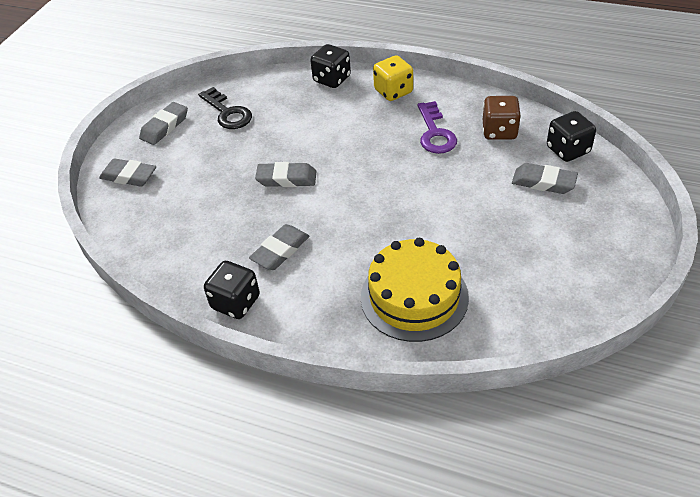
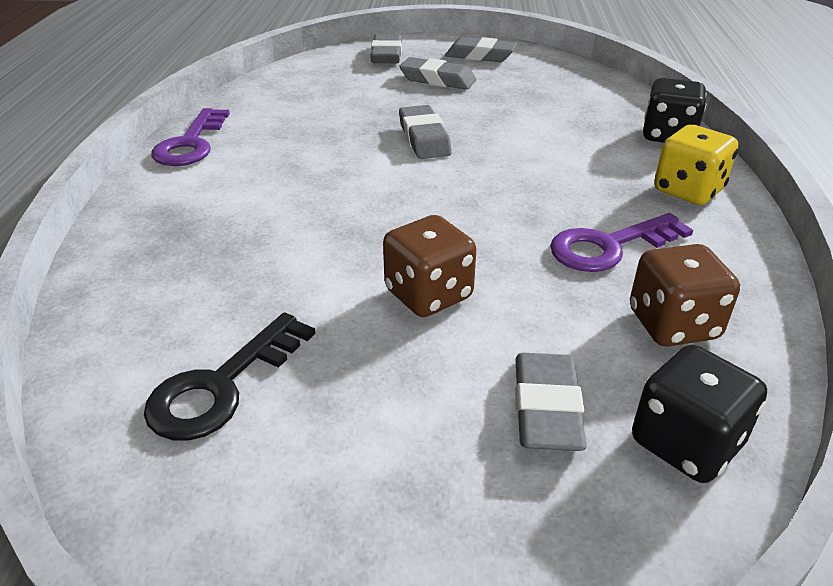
camera: 70 degrees right, 10 degrees down
(227, 112) = (532, 82): black key -> black key (222, 385)
(236, 302) = (191, 144): black dice -> purple key
(280, 251) = (283, 156): grey eraser -> grey eraser (437, 80)
(414, 297) = (199, 276): yellow cake -> none
(457, 204) = (428, 295): none -> brown dice

